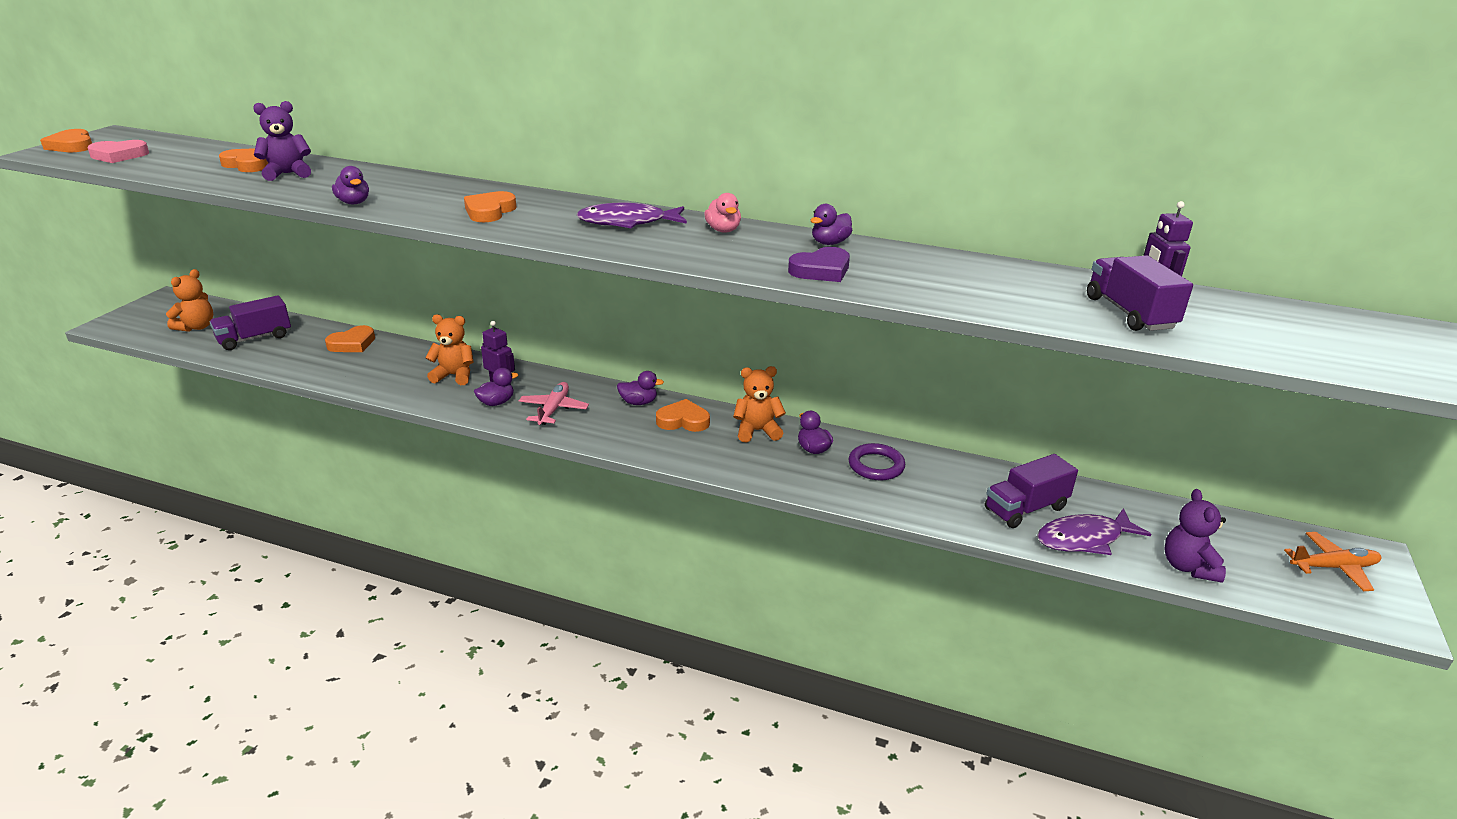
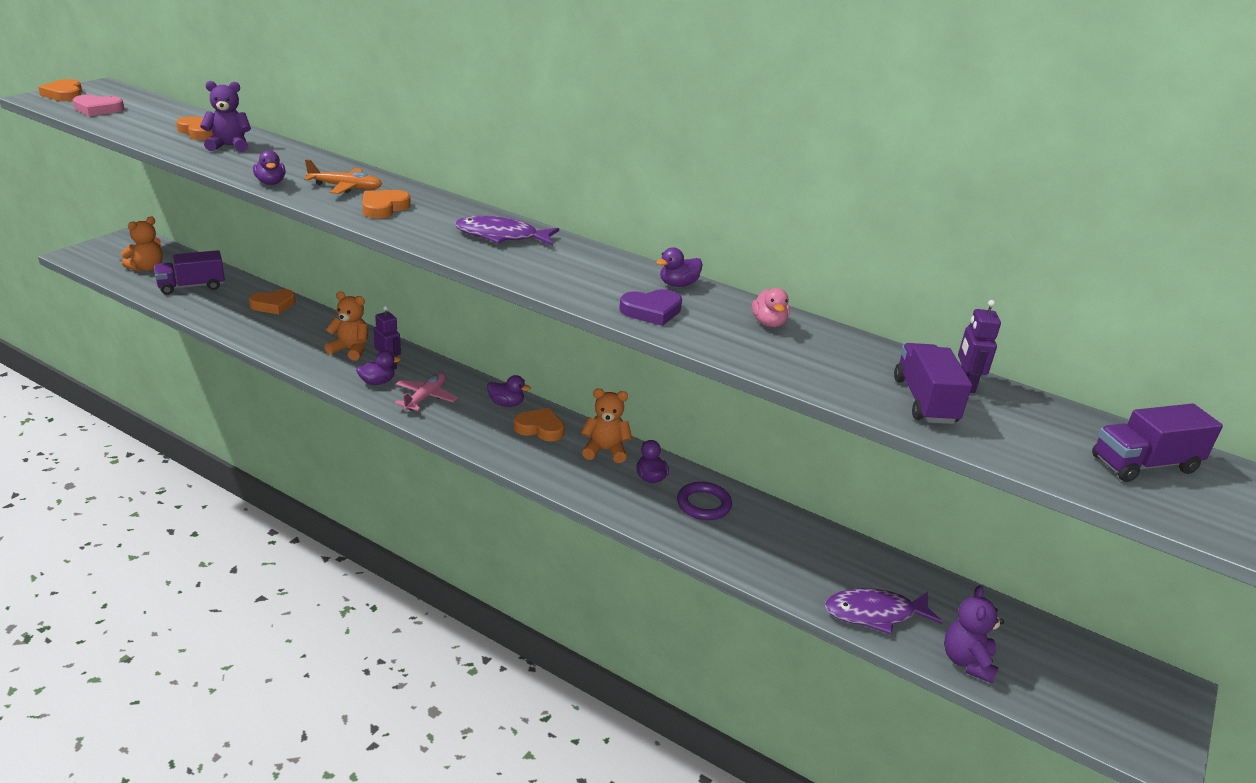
camera: 10 degrees right, 0 degrees up
(723, 230) = (585, 257): pink duck -> pink duck (769, 323)
(1025, 509) = (831, 573): purple truck -> purple truck (1144, 464)
(1333, 567) = (1122, 692): orange plane -> orange plane (345, 187)

